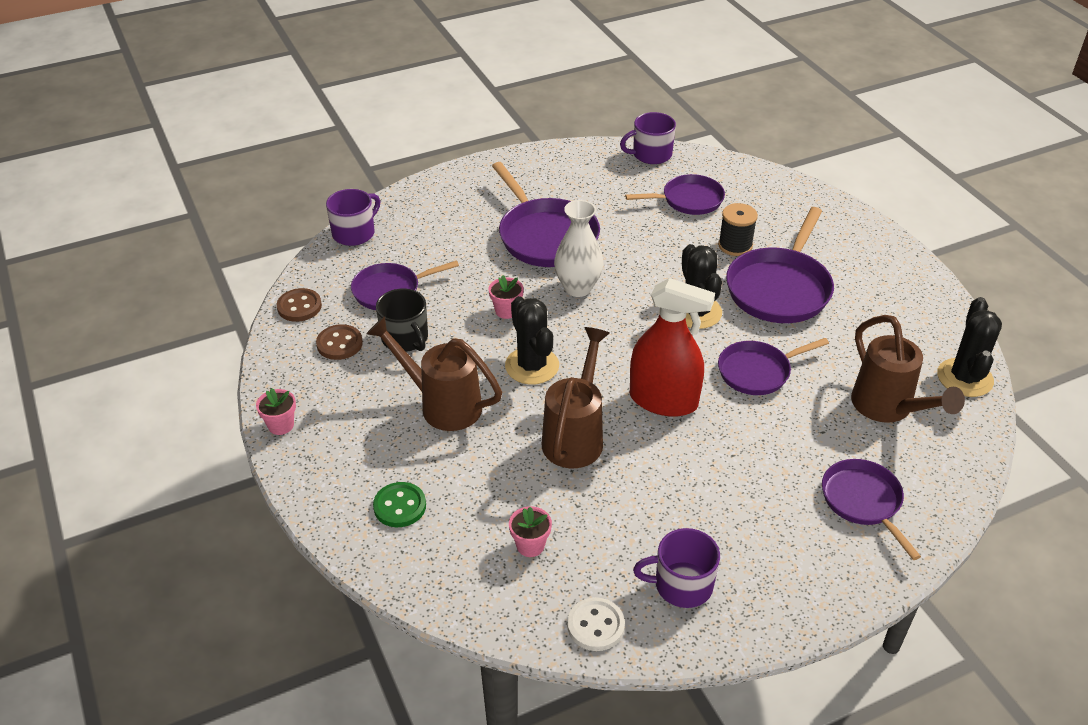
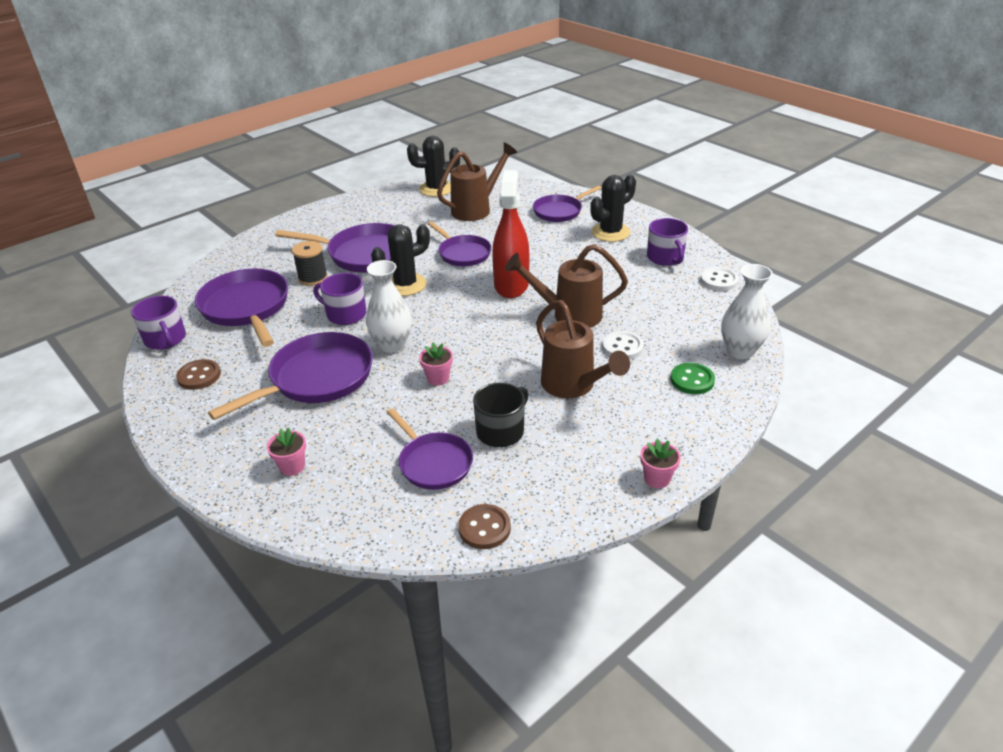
camera: 105 degrees left, 5 degrees down
(339, 344) = (529, 475): brown button -> brown button (199, 376)
(354, 233) = (335, 525): purple mug -> purple mug (345, 314)
(427, 576) = (740, 351): none -> white vase
(441, 404) = (573, 387): brown watering can -> brown watering can turned 45 degrees counterclockwise
(490, 465) = (622, 347): none -> white button
(530, 545) = (680, 315): pink flower pot -> pink flower pot (292, 466)
(532, 366) = (503, 349): black cactus -> black cactus (610, 232)
(688, 200) = (246, 308): purple pan -> purple pan, size x1.59

